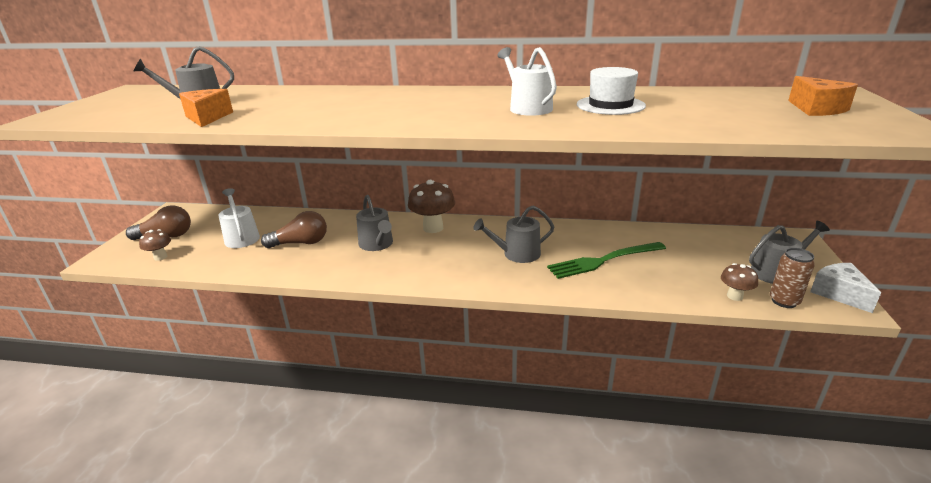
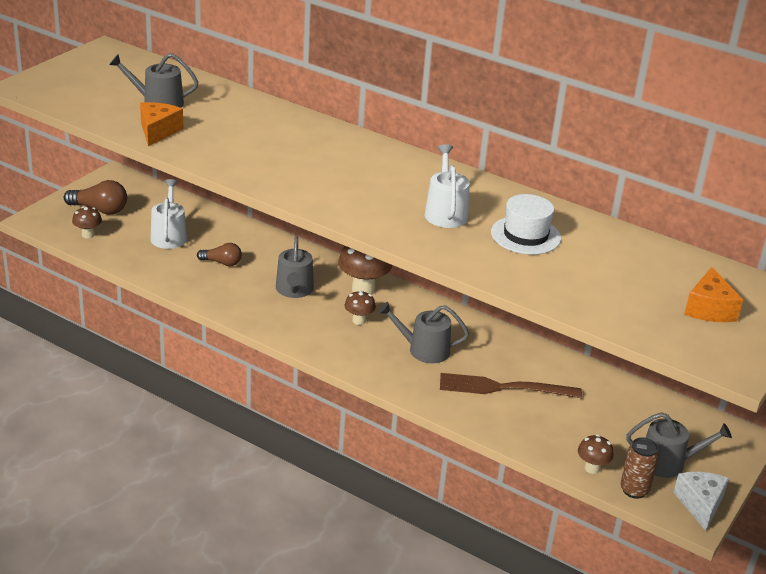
camera: 20 degrees right, 5 degrees up
(301, 243) = (222, 263): brown light bulb -> brown light bulb, size x0.66
(447, 250) = (359, 320): none -> brown mushroom
(603, 261) = (502, 388): green fork -> brown fork

